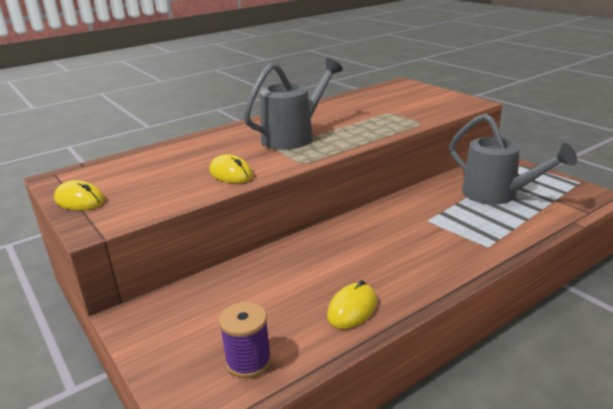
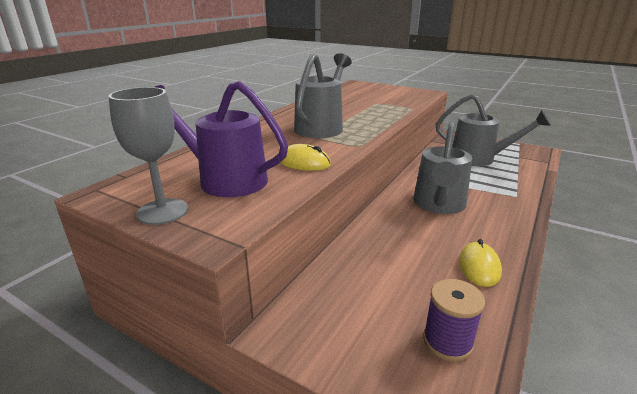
camera: 25 degrees left, 0 degrees up
(80, 200) = (162, 211): yellow mouse -> grey goblet
(150, 180) = (225, 179): none -> purple watering can
(383, 240) = (438, 205): none -> grey watering can

